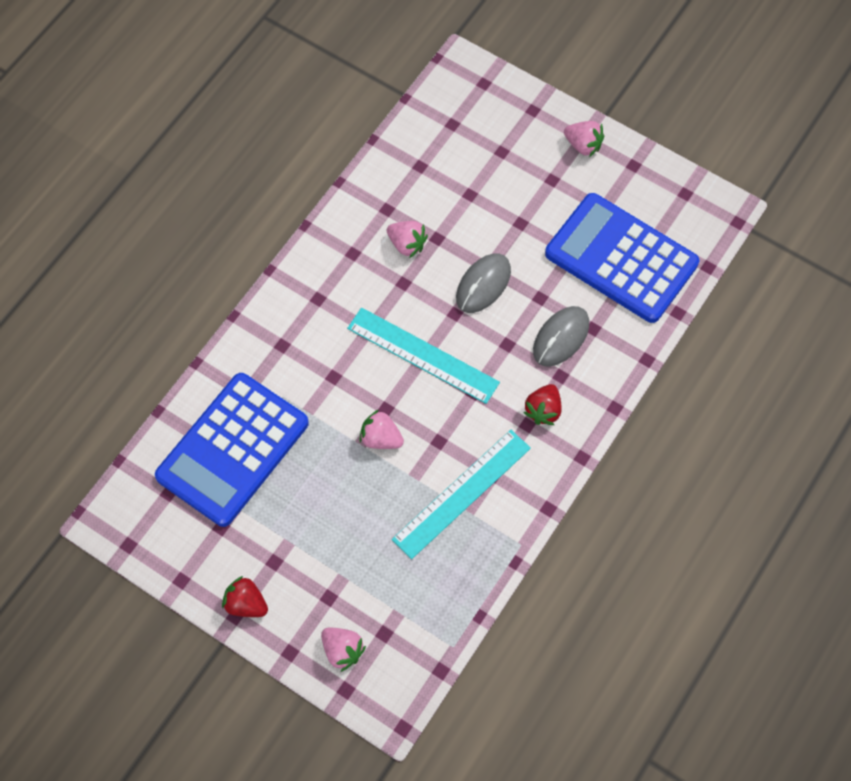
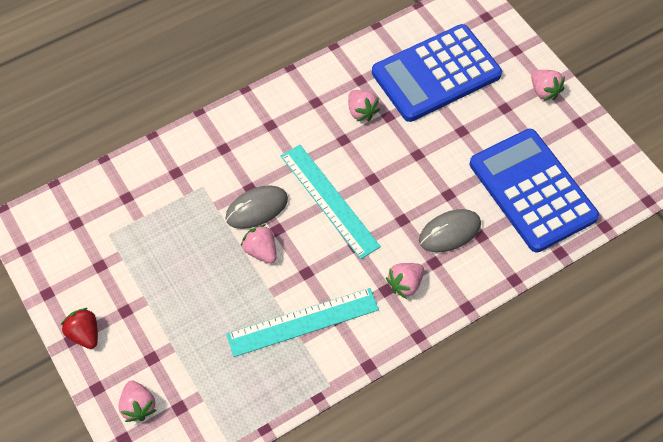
camera: 25 degrees right, 5 degrees down
(232, 450) = (142, 211): blue calculator -> blue calculator (436, 74)
(483, 284) = (406, 166): grey mouse -> grey mouse (256, 209)
(543, 410) = (405, 284): red strawberry -> pink strawberry

